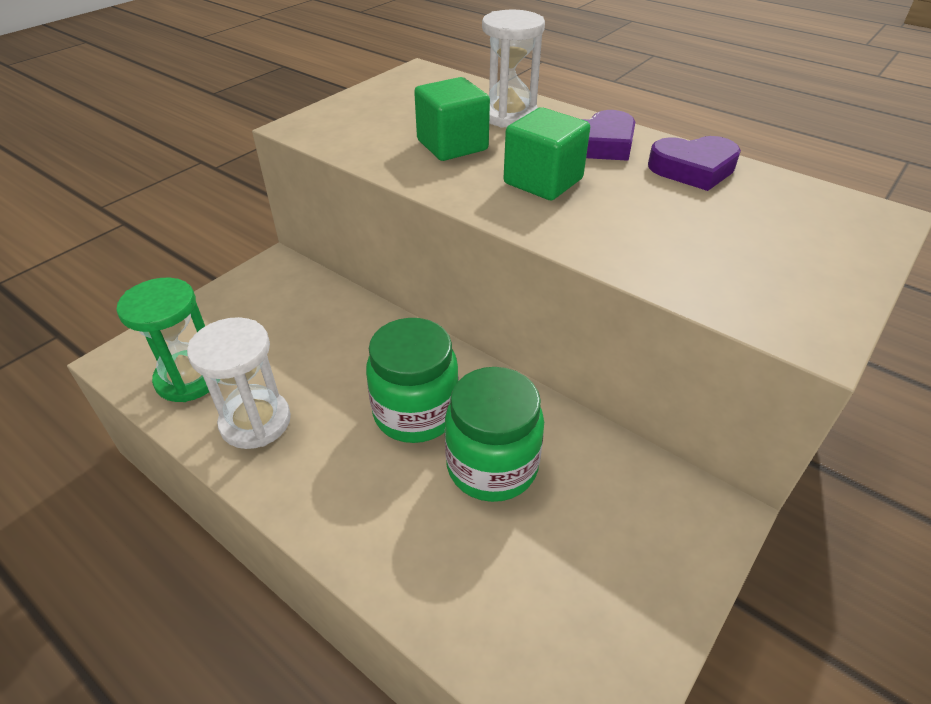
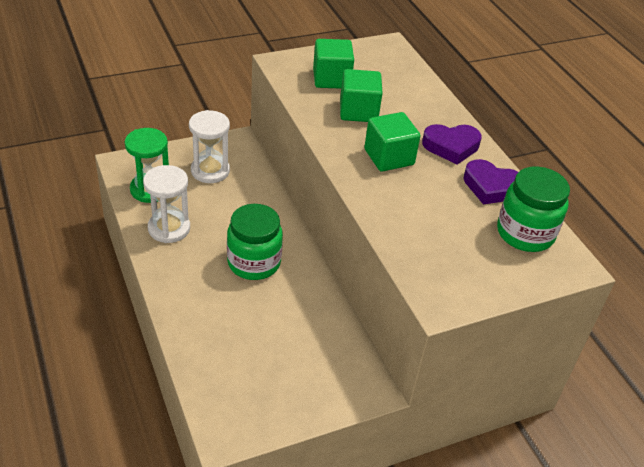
camera: 25 degrees right, 0 degrees up
(383, 123) = (331, 79): none -> green cube
(492, 466) = (272, 308): green jar -> green jar (525, 233)
(508, 115) = (414, 102): white hourglass -> white hourglass (210, 171)

